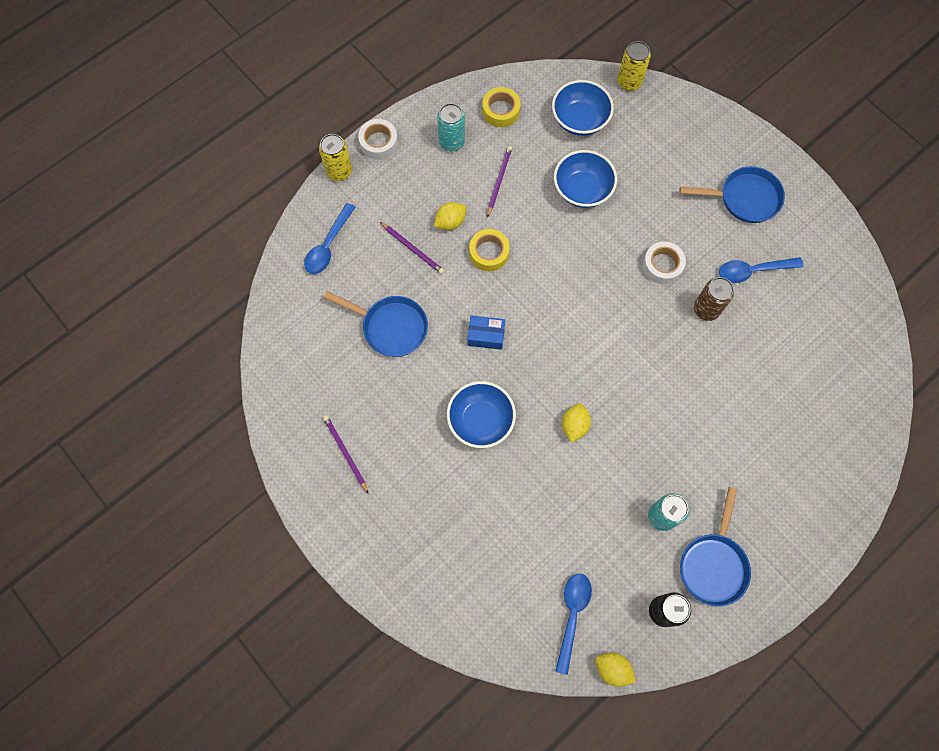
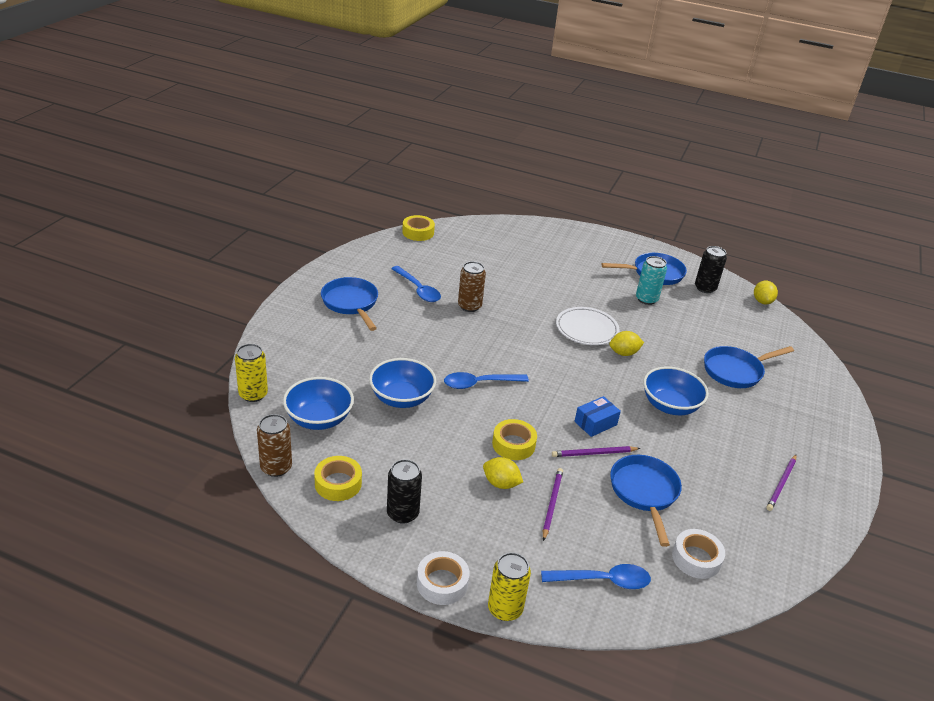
camera: 120 degrees left, 35 degrees down
(451, 142) = (402, 513): turquoise can -> black can
(486, 336) = (595, 423): blue box -> blue box turned 75 degrees clockwise
(499, 181) = (428, 460): purple pencil -> purple pencil (593, 453)
(503, 529) = (735, 371): none -> blue pan
(535, 76) = (276, 467): none -> brown can
(572, 616) = (752, 325): blue spoon -> blue spoon (479, 383)
(627, 410) = (586, 329): none -> white plate
(662, 265) = (447, 335): white tape -> white tape (696, 558)
(878, 319) = (418, 232): none -> yellow tape

